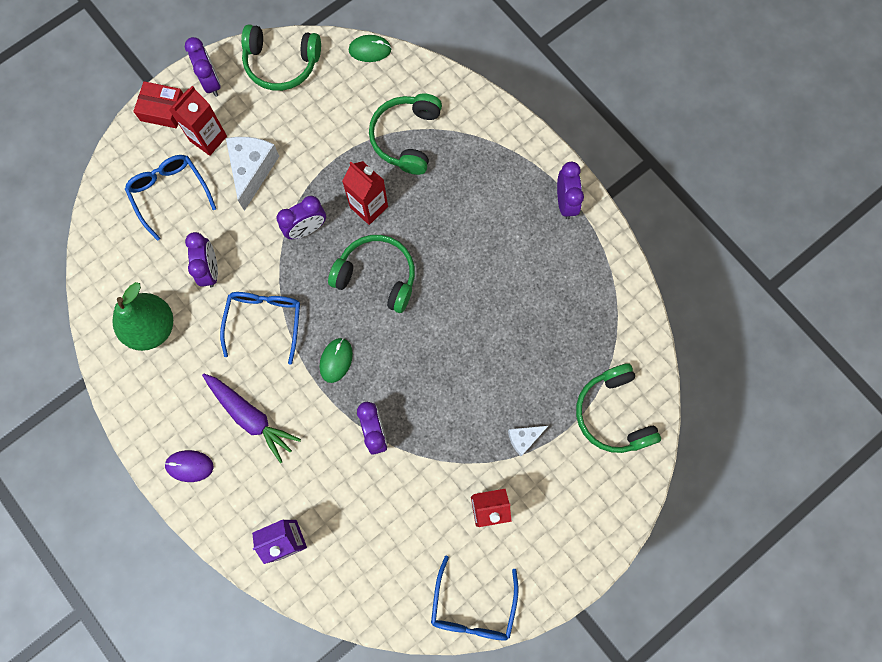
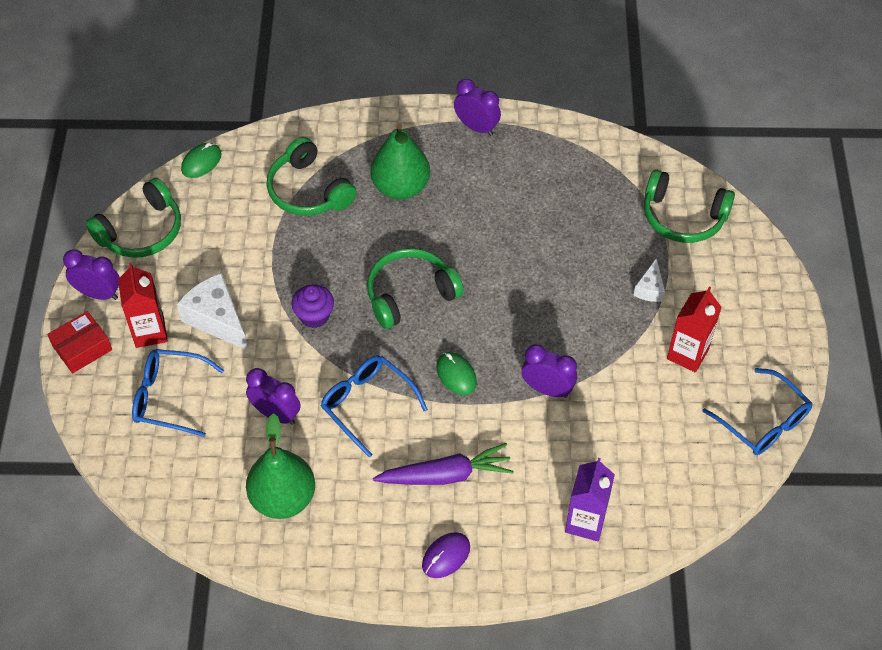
camera: 50 degrees left, 20 degrees down
(306, 229) = (314, 316): purple clock -> purple cupcake
(369, 207) = (342, 258): red carton -> none
(463, 195) = (400, 187): none -> green pear

